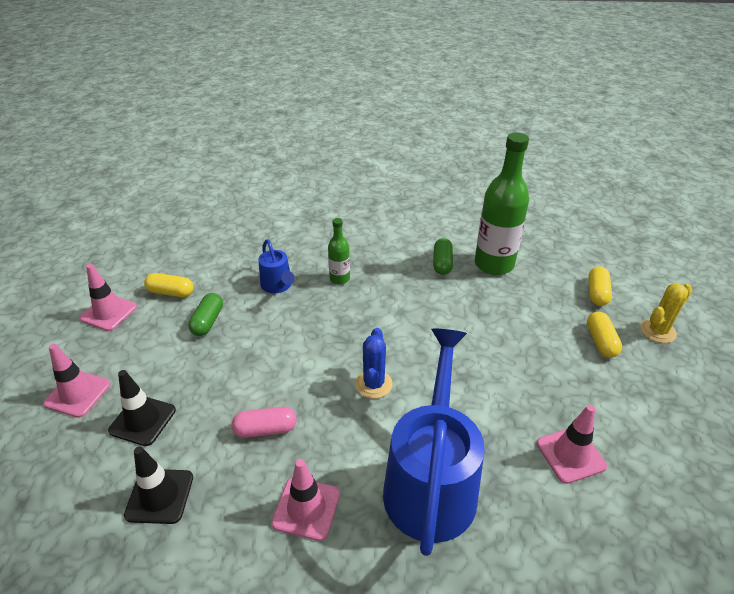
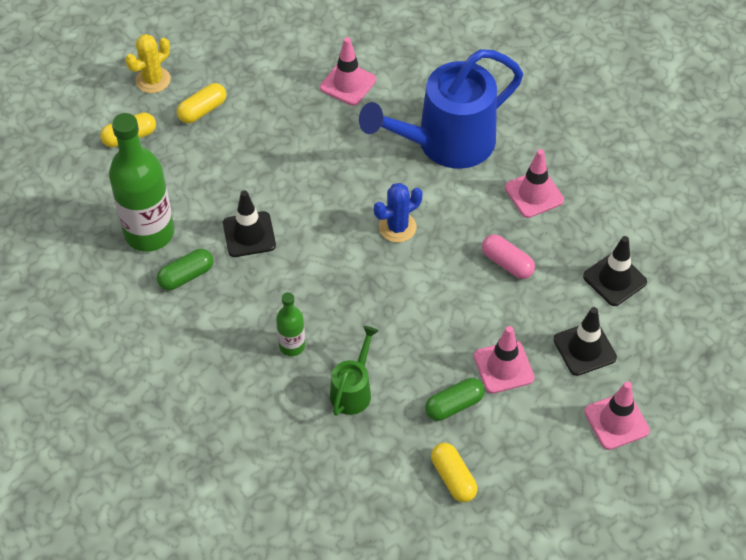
camera: 130 degrees left, 15 degrees up
(109, 312) = (530, 504): pink traffic cone -> pink traffic cone (503, 367)
(278, 286) = (353, 390): blue watering can -> green watering can
(448, 304) = (249, 234): none -> black traffic cone
(657, 331) = (153, 80): yellow cactus -> yellow cactus turned 60 degrees counterclockwise

